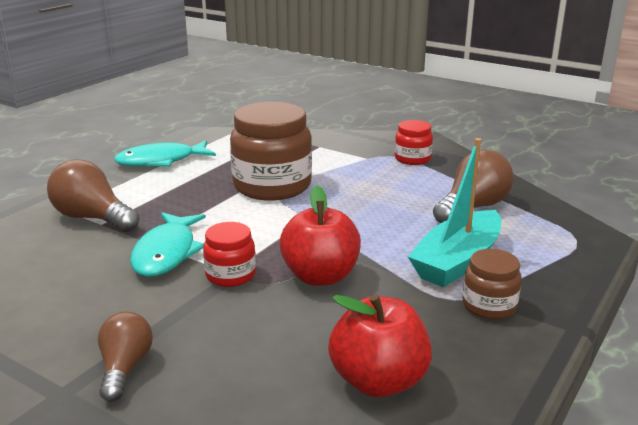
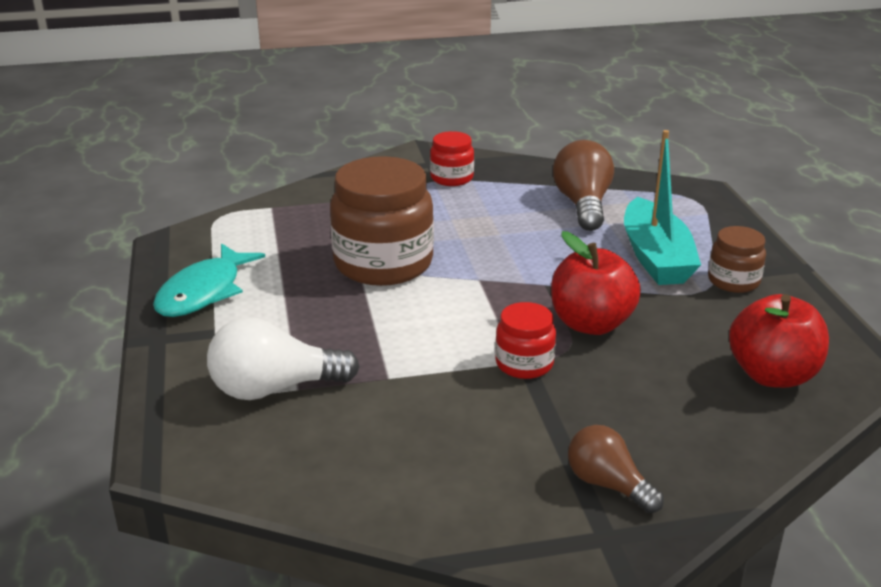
camera: 45 degrees left, 5 degrees up
(93, 218) = (275, 388): brown light bulb -> white light bulb
(167, 253) = (428, 377): turquoise fish -> none

